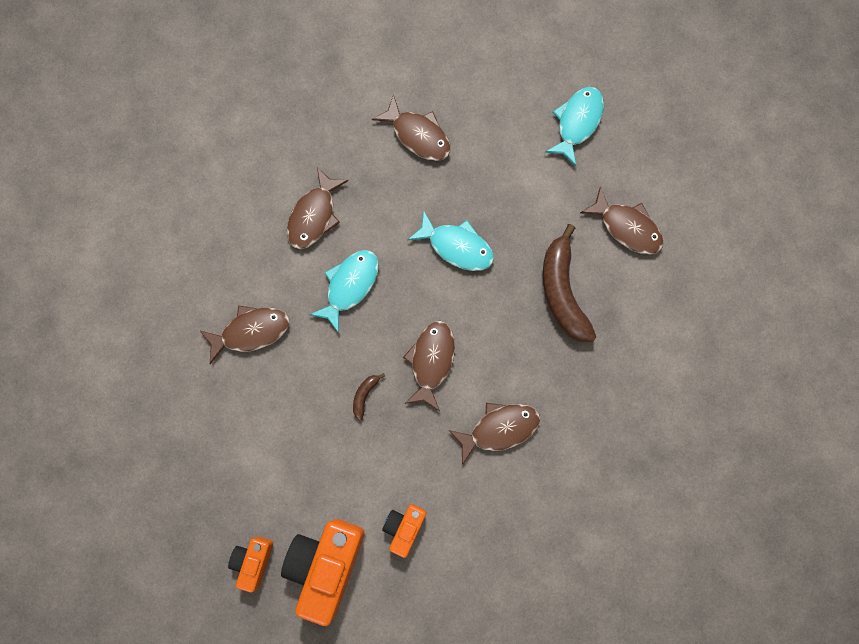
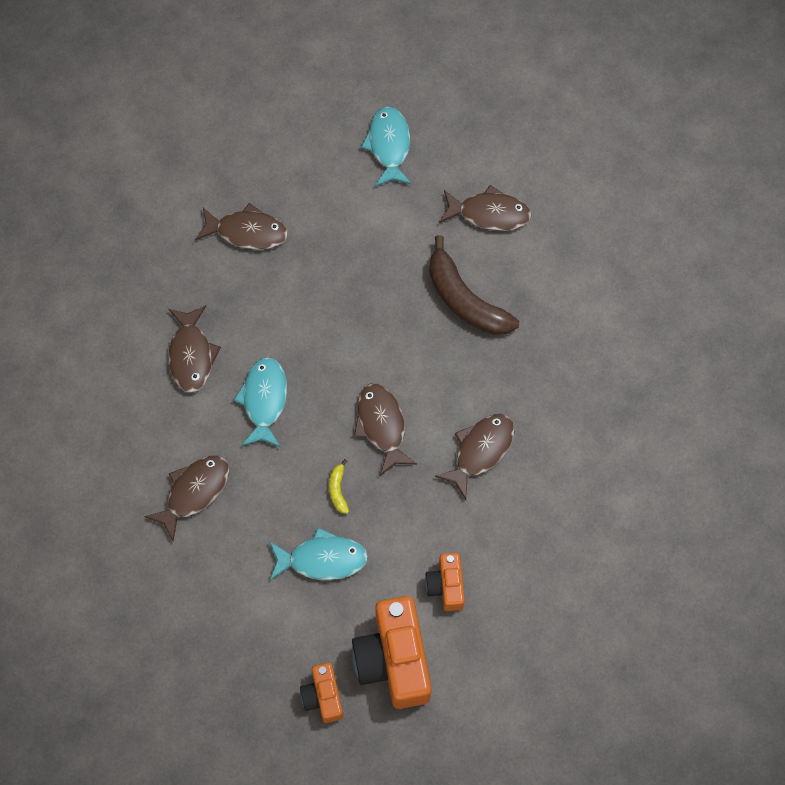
camera: 30 degrees left, 10 degrees down
(364, 395) = (338, 490): brown banana -> yellow banana
(456, 246) = (344, 312): turquoise fish -> turquoise fish (322, 559)

